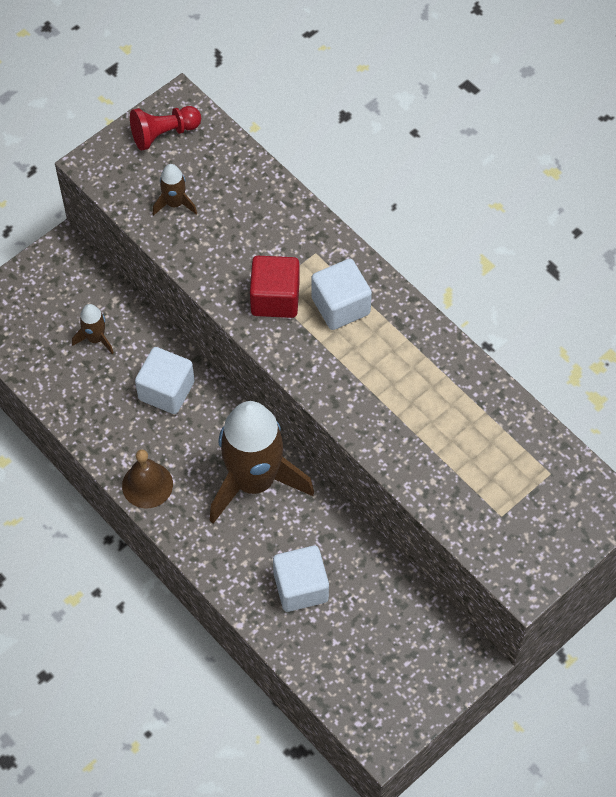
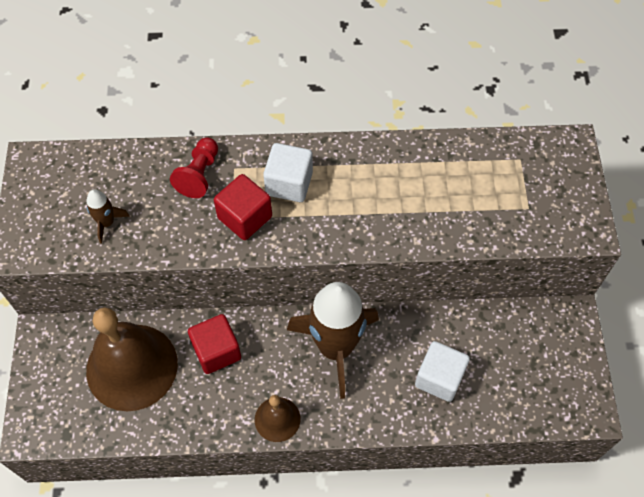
camera: 50 degrees left, 0 degrees up
(96, 338) = (132, 366): brown rocket -> brown bell
(164, 134) = (44, 188): red pawn -> red pawn (199, 175)
(166, 391) = (217, 351): white cube -> red cube

